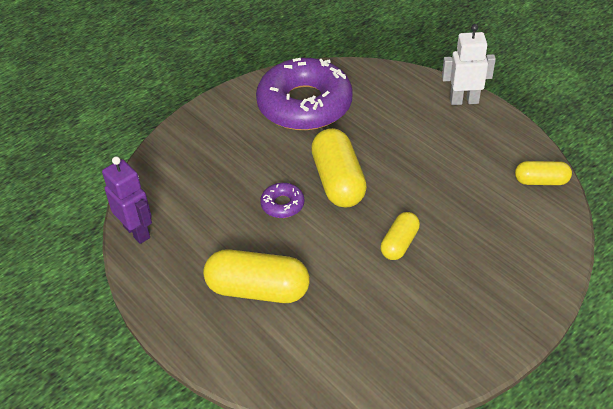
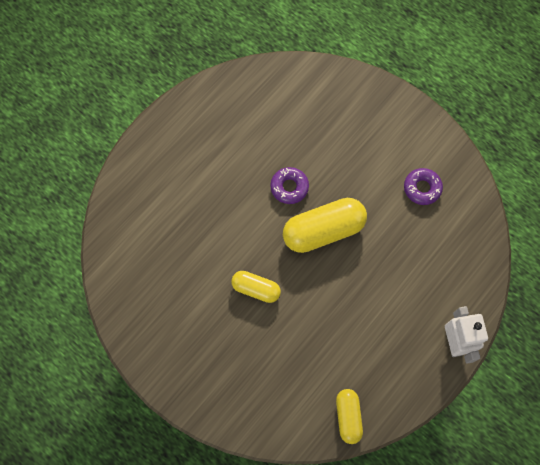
camera: 80 degrees right, 25 degrees up
(137, 232) = (246, 80): purple robot -> none
(258, 290) = (196, 182): yellow capsule -> none
(304, 104) = (422, 188): purple donut -> purple donut, size x0.41

